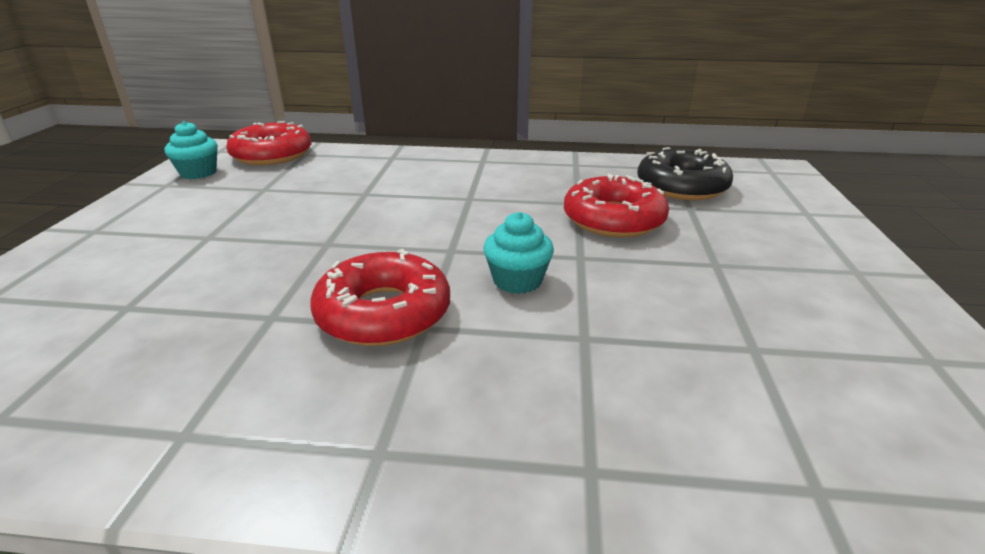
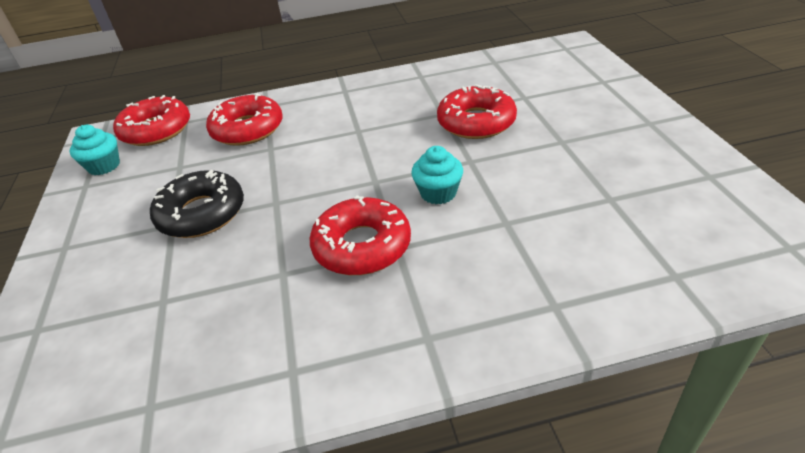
camera: 15 degrees left, 10 degrees up
(357, 172) = (247, 129): none -> red donut
(681, 186) = (509, 78): black donut -> black donut (201, 213)

